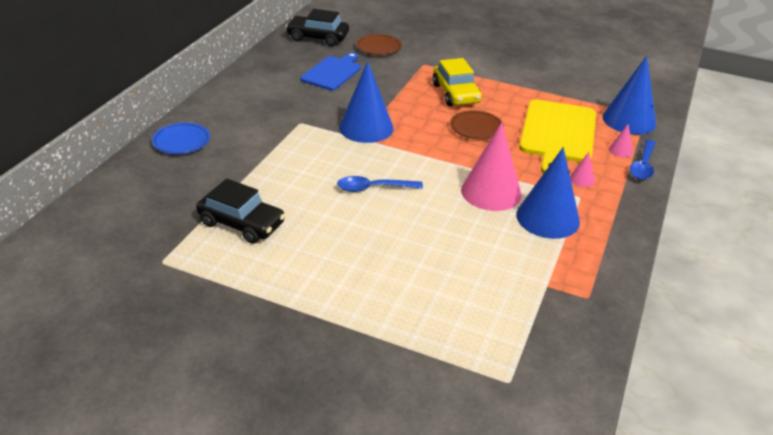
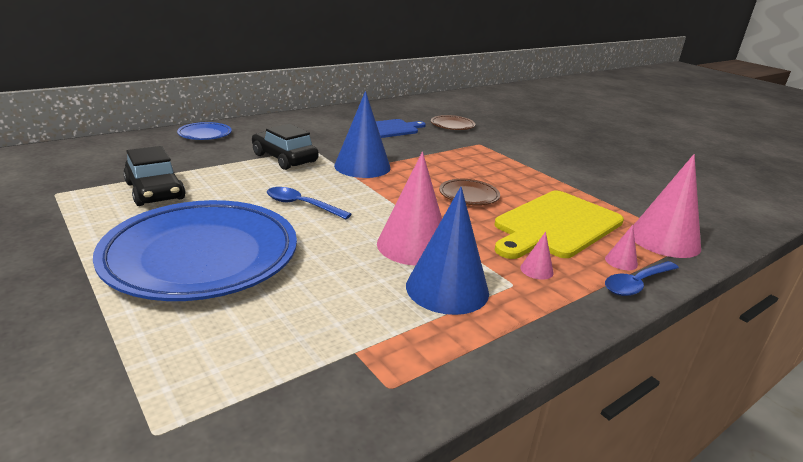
camera: 30 degrees right, 10 degrees down
(318, 37) = (408, 109): black car -> black car (284, 158)
(368, 265) = (201, 256): none -> blue plate
(455, 94) = (482, 168): yellow car -> none
(629, 120) = (664, 240): blue cone -> pink cone

